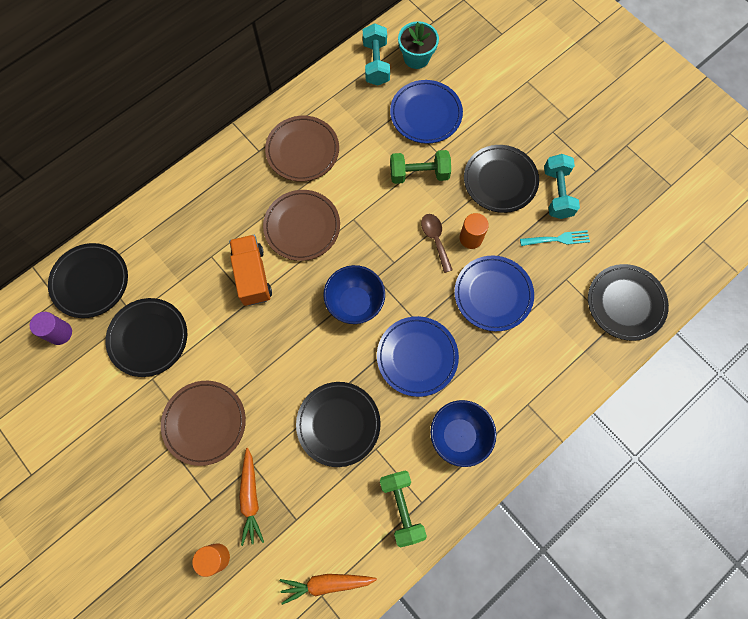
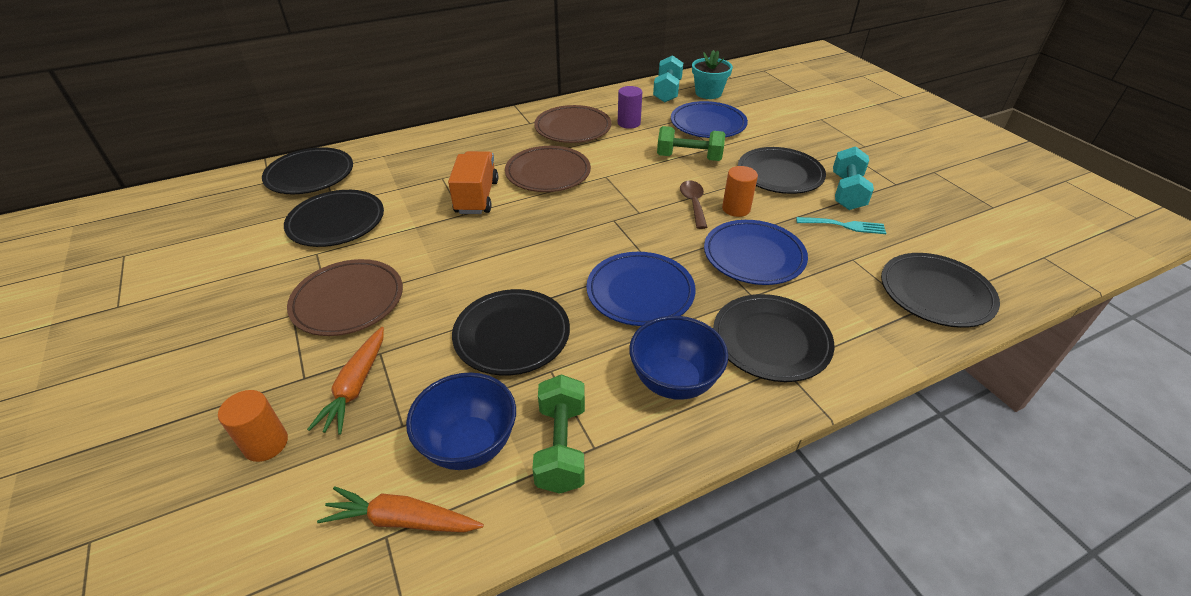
camera: 15 degrees right, 30 degrees down
(60, 333) = (251, 203): purple cylinder -> purple cylinder (629, 123)
(355, 303) = (581, 235): blue bowl -> blue bowl (469, 445)
(516, 382) = (771, 341): none -> black plate

